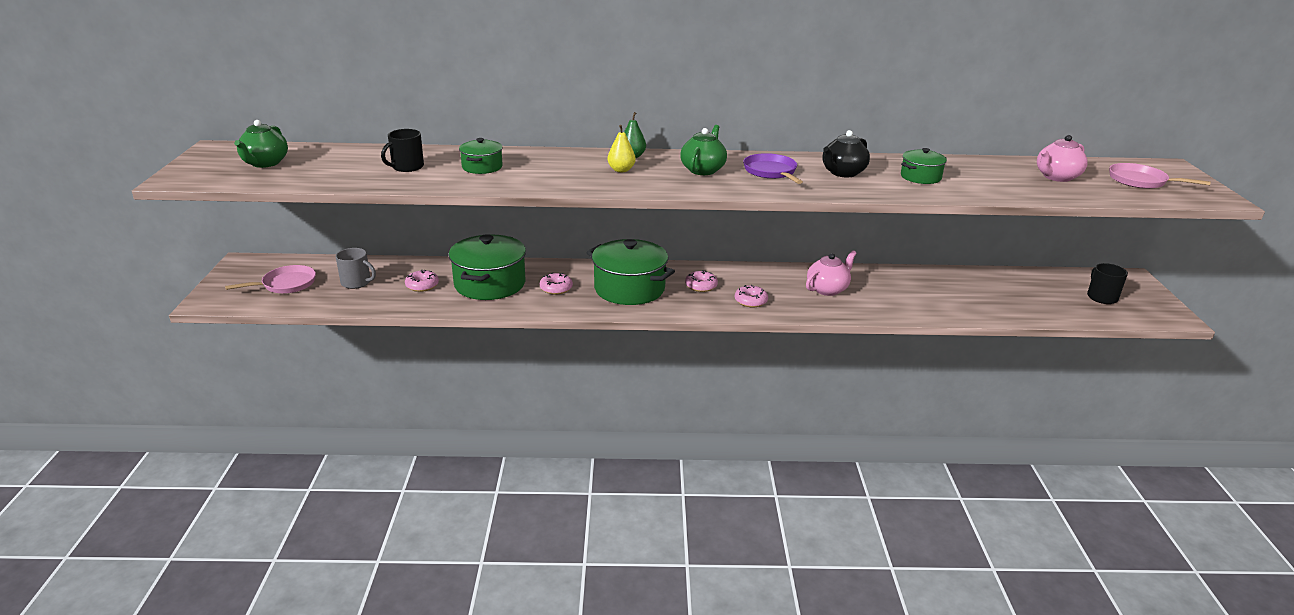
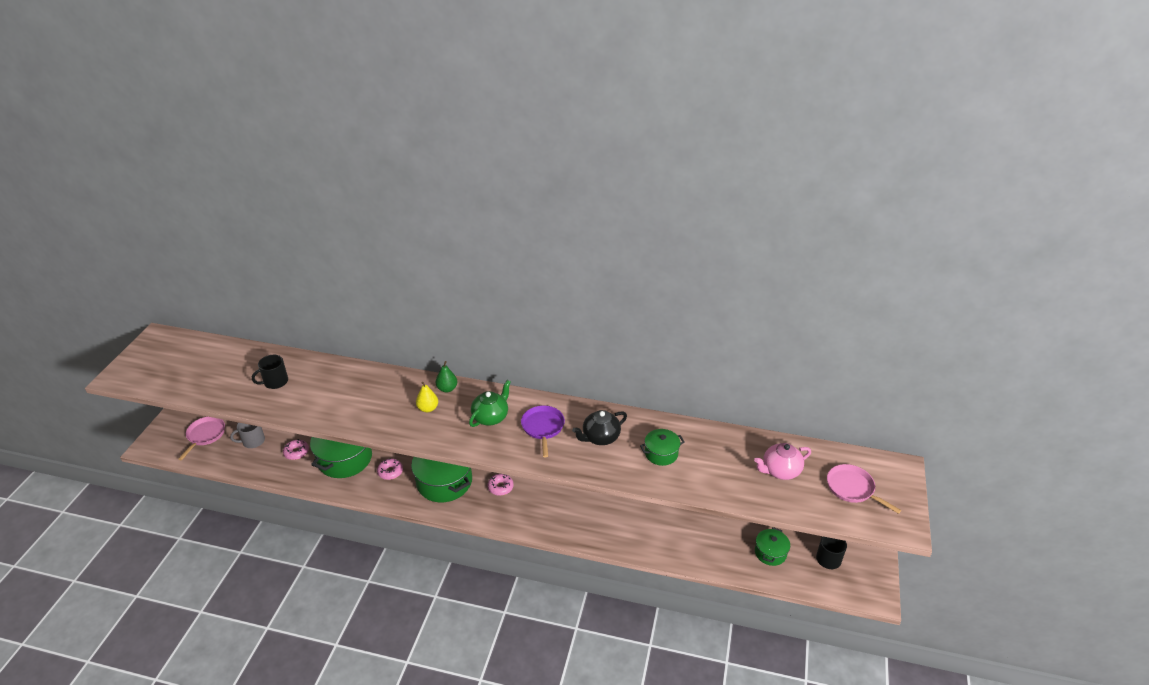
camera: 15 degrees right, 10 degrees up
(265, 163) = (181, 363): green teapot -> none
(286, 284) = (205, 435): pink pan -> pink pan turned 60 degrees counterclockwise
(356, 282) = (253, 441): grey mug -> grey mug turned 120 degrees clockwise
(482, 167) = (328, 389): green pot -> green pot (770, 553)
(750, 301) = (530, 512): pink donut -> none
(827, 289) = (599, 508): pink teapot -> none

